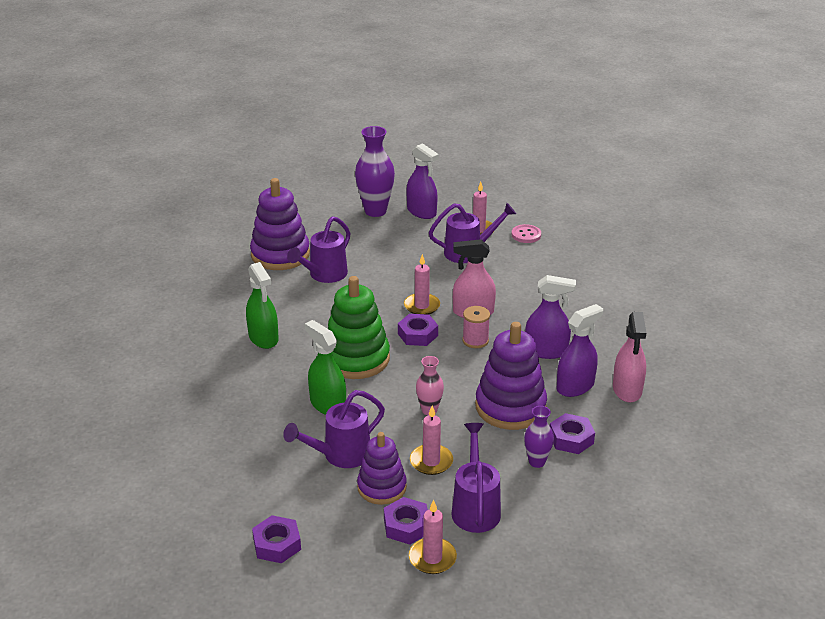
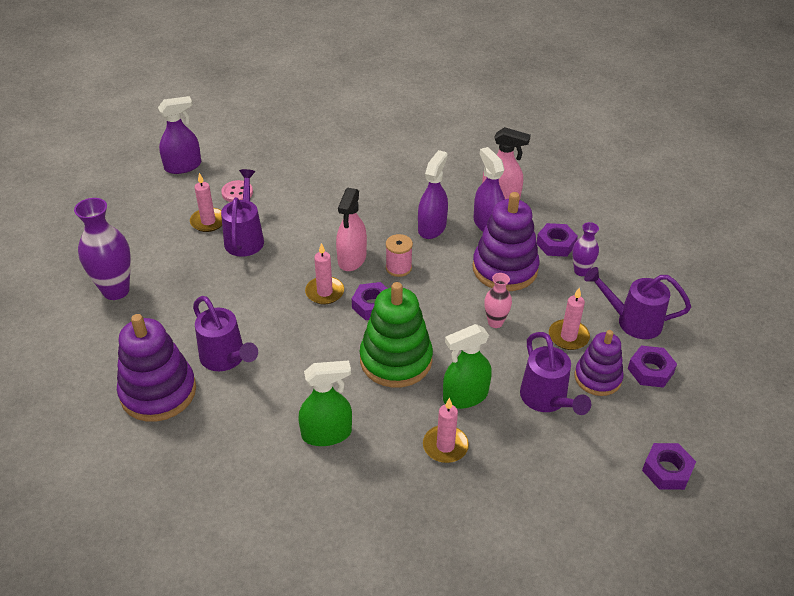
camera: 75 degrees left, 10 degrees up
(421, 212) = (143, 254): purple spray bottle -> purple spray bottle (183, 166)
(432, 558) = (691, 362): pink candle -> pink candle (445, 446)

